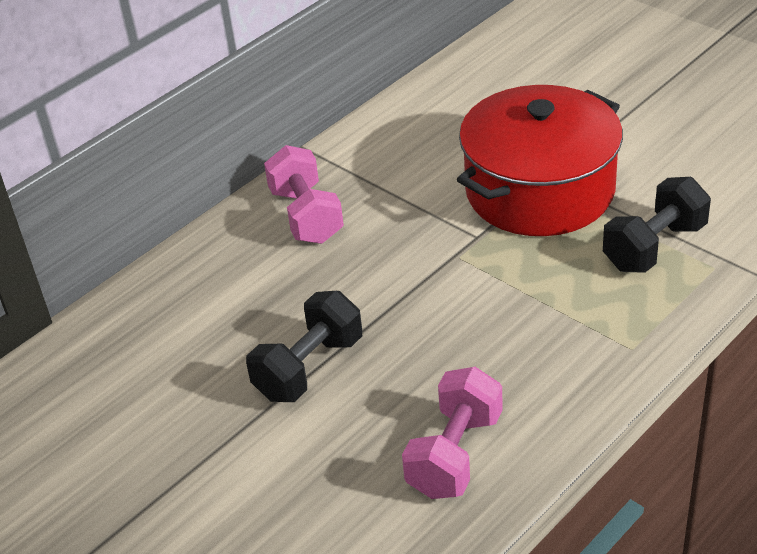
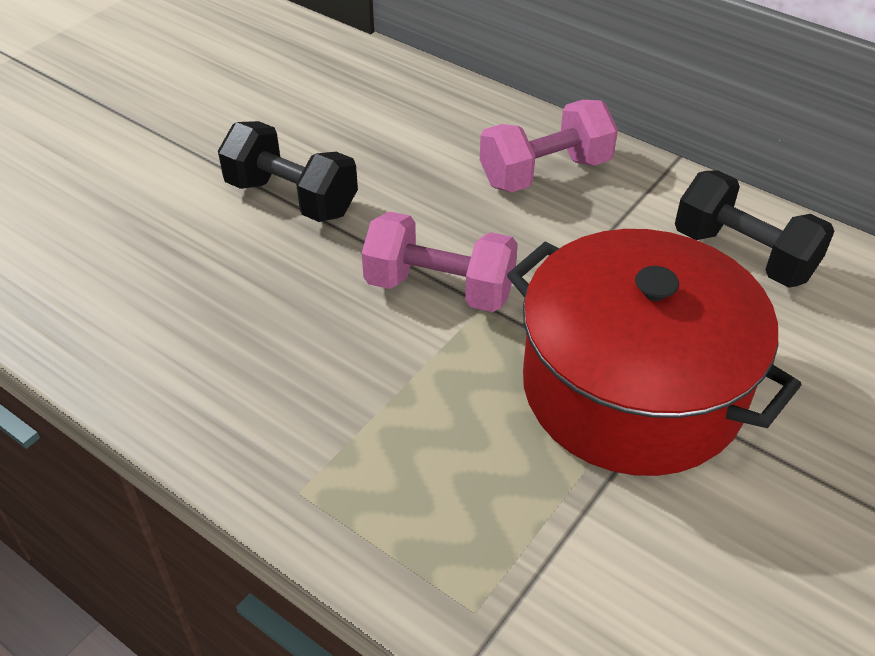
camera: 80 degrees right, 5 degrees up
(454, 454) = (145, 318): pink dumbbell -> pink dumbbell (439, 288)
(654, 247) = (517, 529): black dumbbell -> black dumbbell (743, 255)

